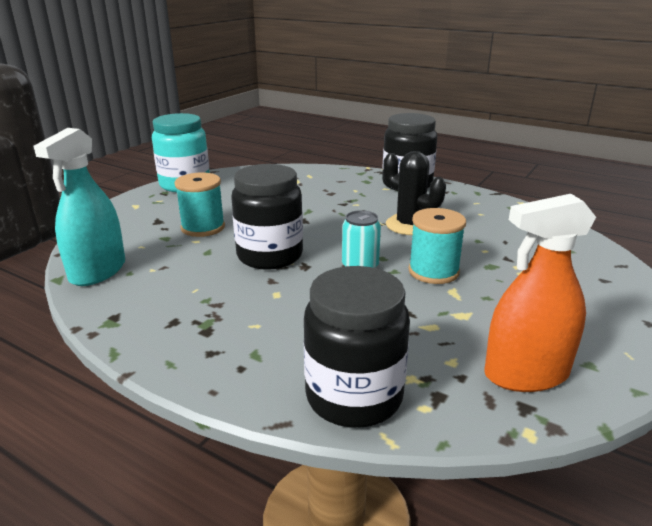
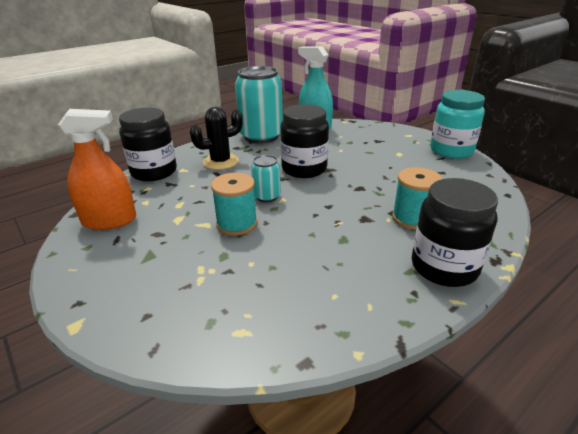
camera: 110 degrees right, 5 degrees up
(147, 315) = (261, 136): none -> turquoise can
(203, 227) = (360, 152): turquoise spool -> turquoise spool (412, 218)
(409, 225) = (325, 236): black cactus -> black cactus (221, 162)
(526, 374) = (109, 220): orange spray bottle -> orange spray bottle turned 75 degrees clockwise

